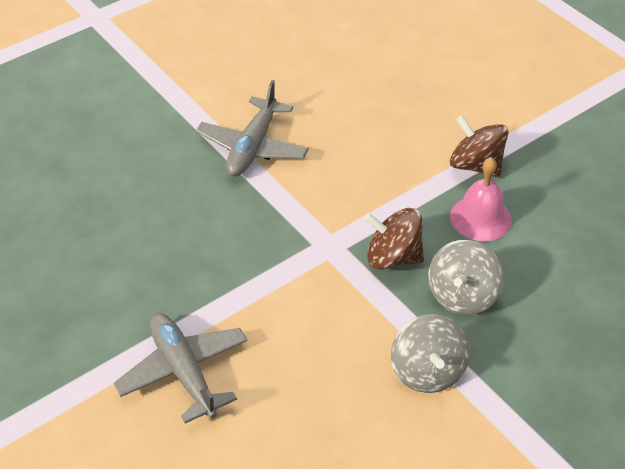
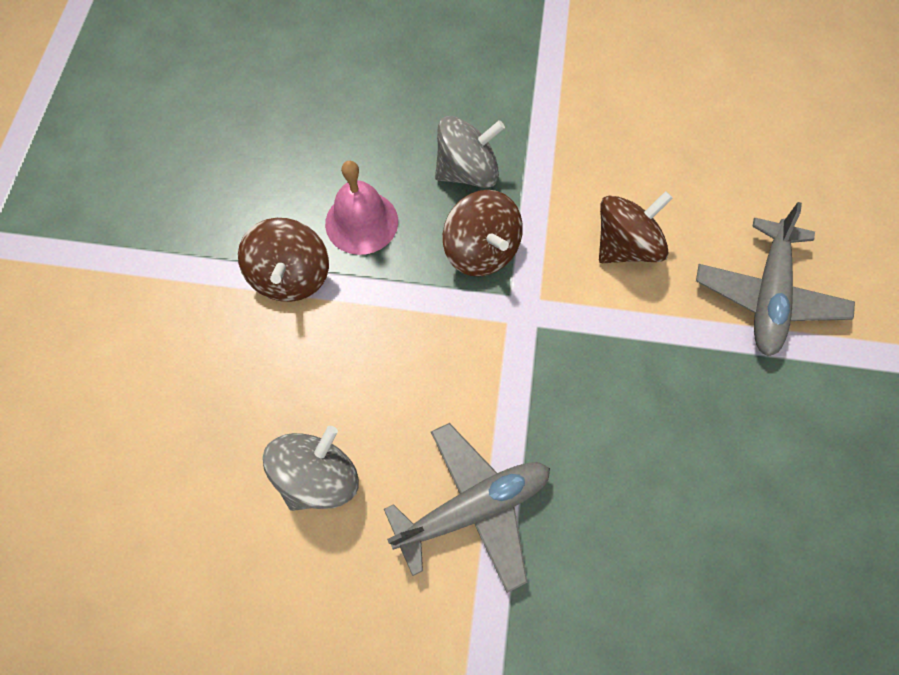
camera: 135 degrees left, 20 degrees up
(308, 330) = (626, 246): none -> brown spinning top
(427, 371) = (566, 140): grey spinning top -> grey spinning top (318, 477)

